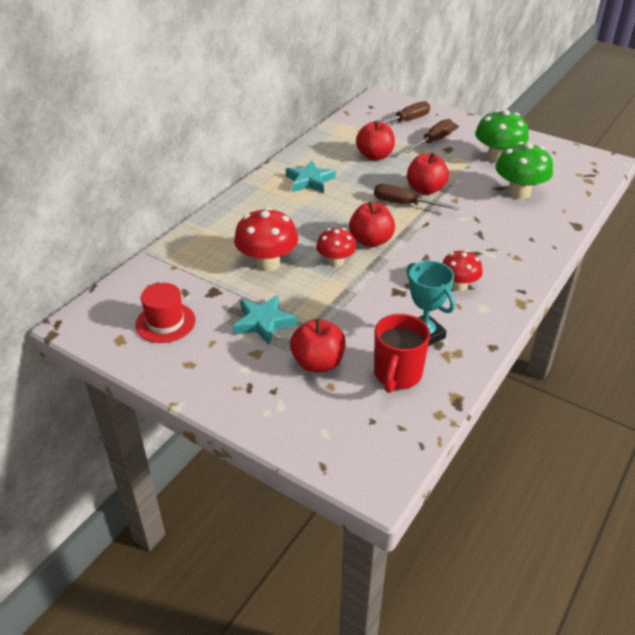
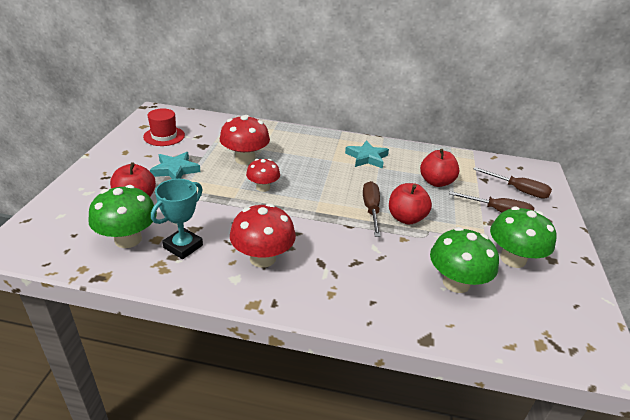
camera: 65 degrees right, 5 degrees down
(371, 241) = (302, 200): red apple -> none
(397, 375) = (128, 239): red mug -> green mushroom
(458, 285) = (262, 258): red mushroom -> red mushroom, size x1.58

